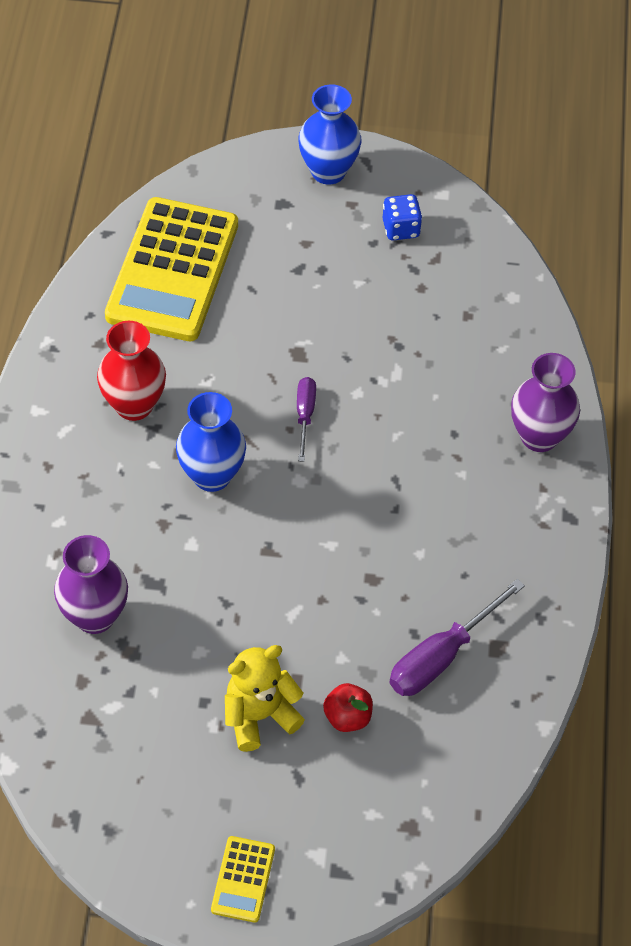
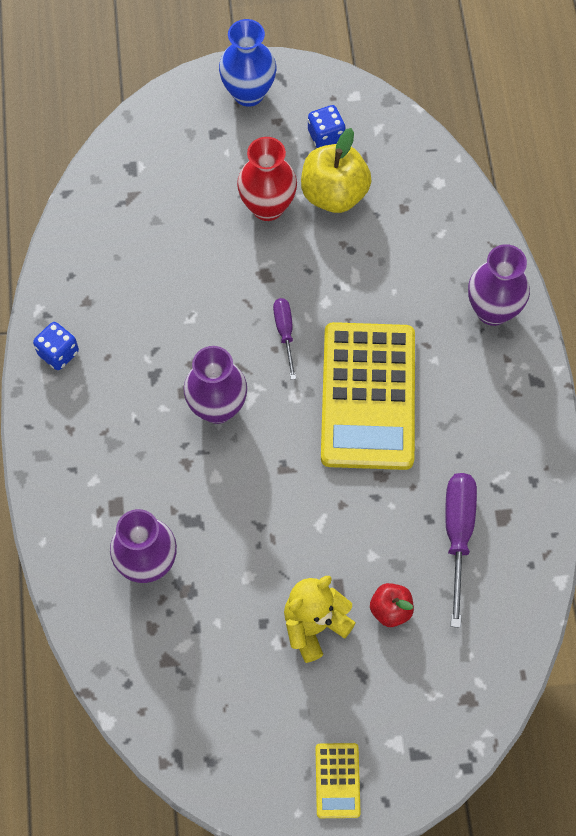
camera: 10 degrees left, 10 degrees up
(56, 388) = (58, 353): none -> blue dice
(134, 405) = (132, 355): red vase -> red vase (267, 207)
(173, 270) = (134, 217): yellow calculator -> yellow calculator (368, 396)
(212, 475) = (217, 408): blue vase -> purple vase
(395, 287) = (334, 194): none -> yellow apple
(441, 656) = (457, 535): purple screwdriver -> purple screwdriver turned 150 degrees clockwise

